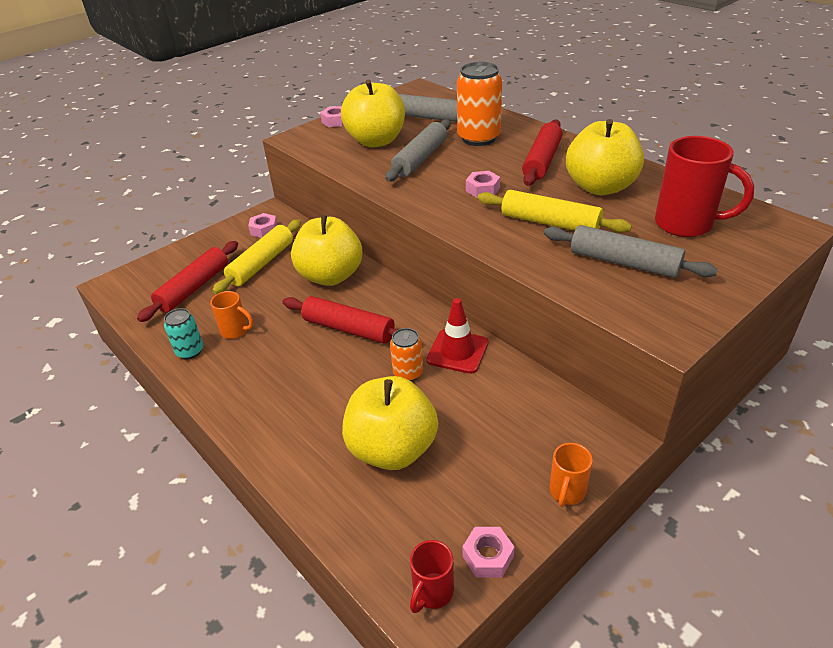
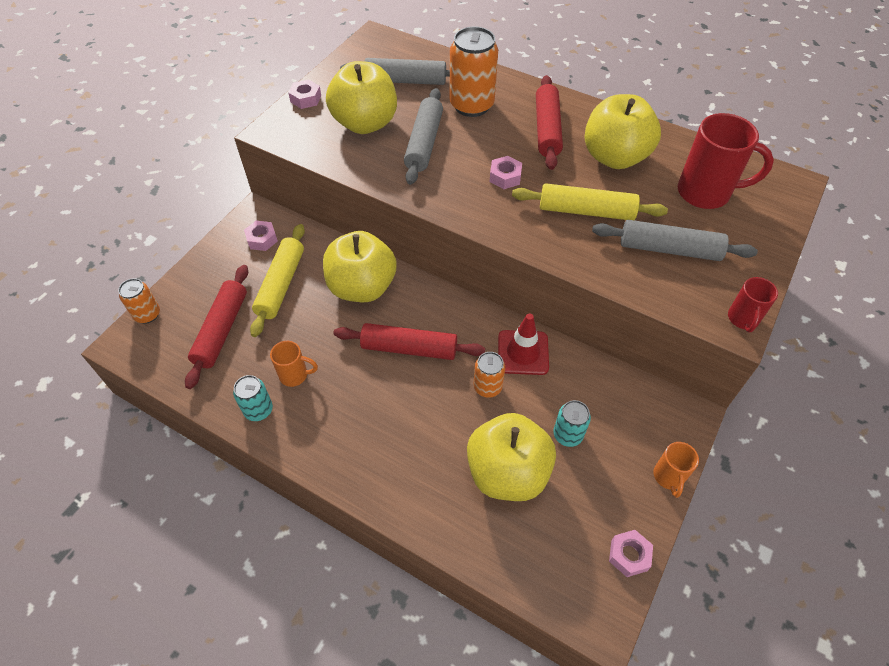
camera: 20 degrees left, 15 degrees up
(142, 267) = (147, 314): none -> orange can
(432, 592) = (598, 601): red mug -> red mug (743, 319)
(471, 430) = (567, 435): none -> turquoise can

